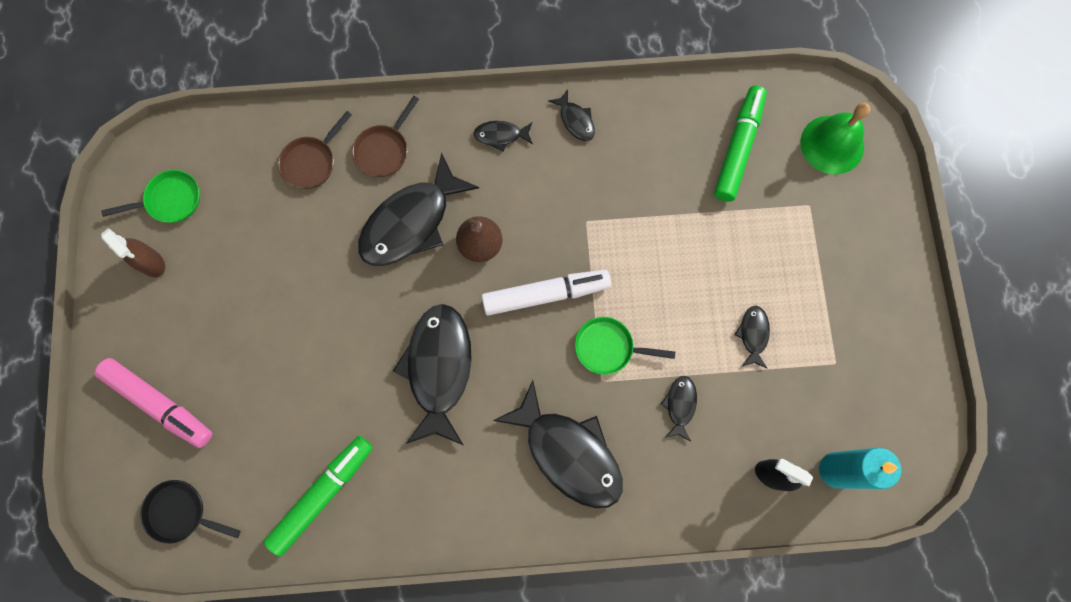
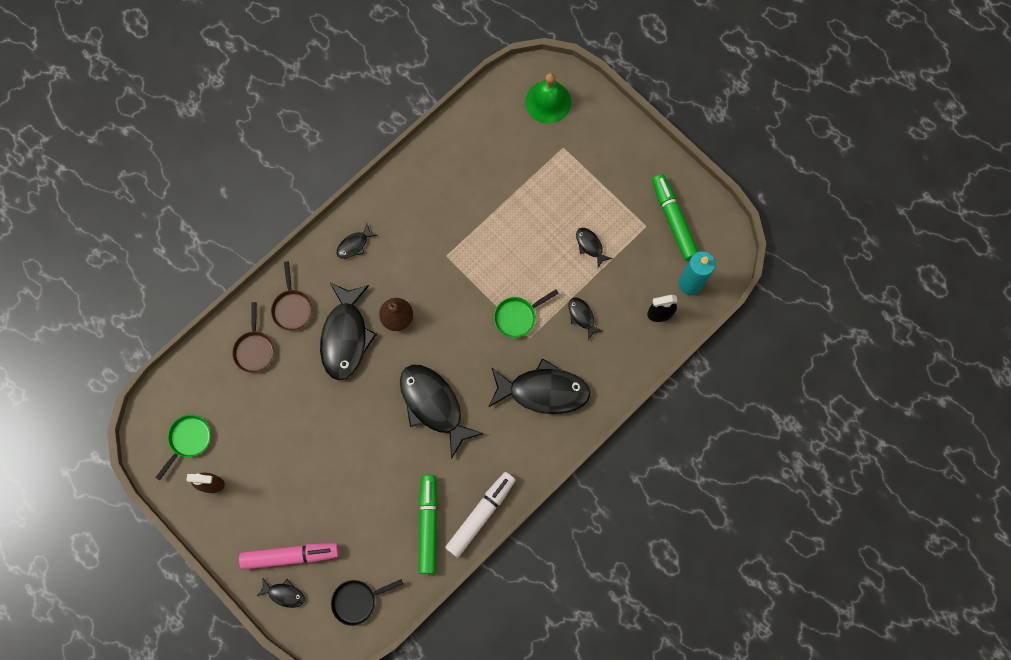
camera: 40 degrees left, 0 degrees up
(545, 294) = (458, 315): white marker -> white marker (480, 515)
(575, 120) = (390, 201): black fish -> black fish (284, 594)
(738, 148) = (497, 145): green marker -> green marker (673, 220)

